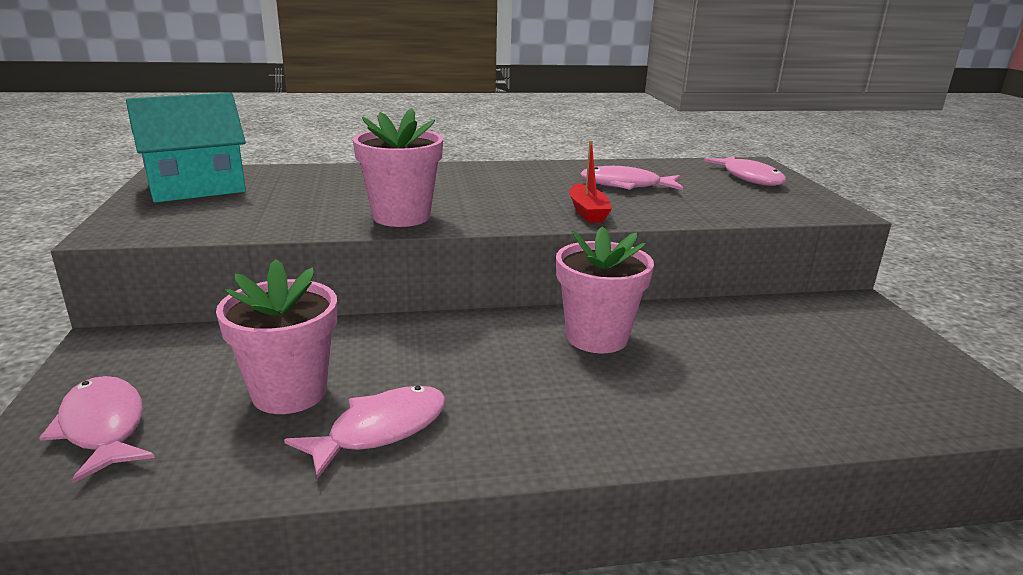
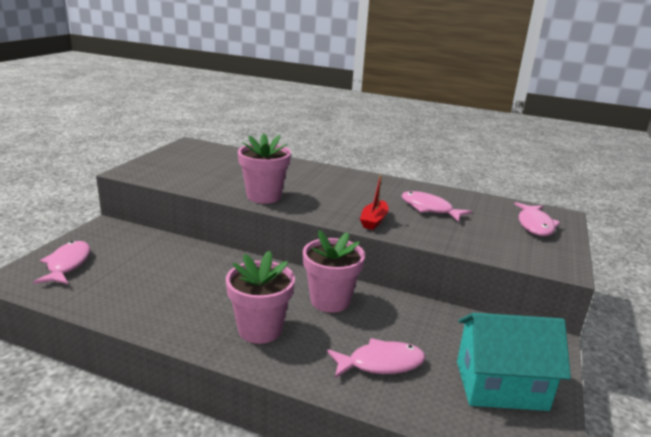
camera: 30 degrees right, 0 degrees up
(196, 187) = (190, 155): turquoise house -> turquoise house (501, 385)
(289, 392) = (149, 275): pink flower pot -> pink flower pot (260, 329)
(380, 430) = (165, 308): pink fish -> pink fish (380, 363)

